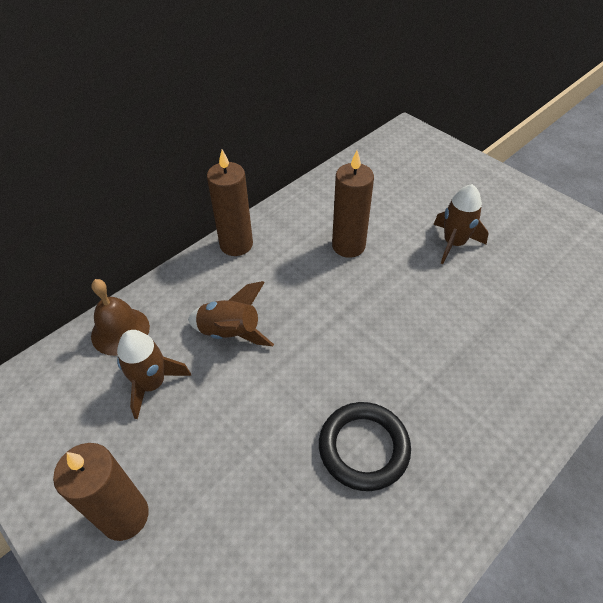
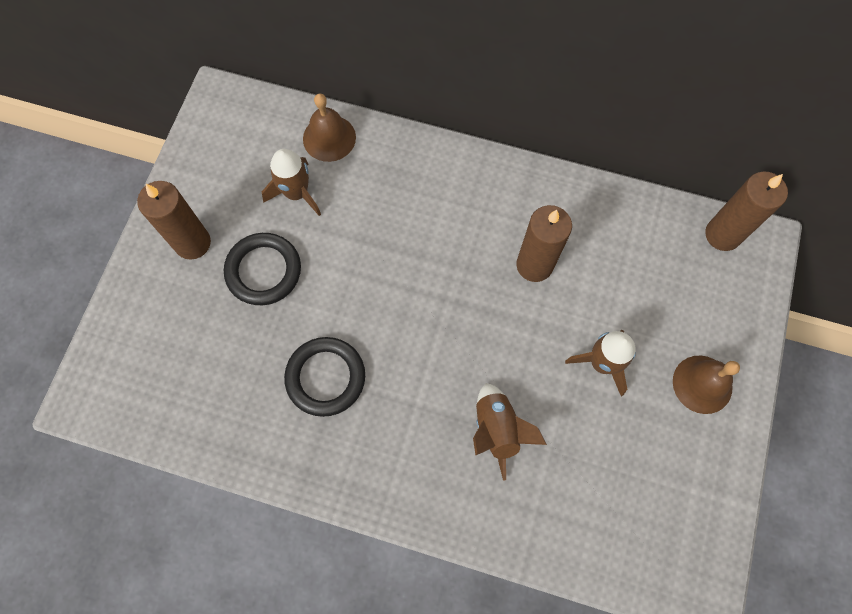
camera: 60 degrees right, 20 degrees up
(212, 454) = (263, 271): none -> black ring
(230, 332) = (375, 220): brown rocket -> brown rocket (497, 430)
(236, 244) = (474, 167): brown candle -> brown candle (722, 234)
(496, 199) = (702, 384): none -> brown bell

